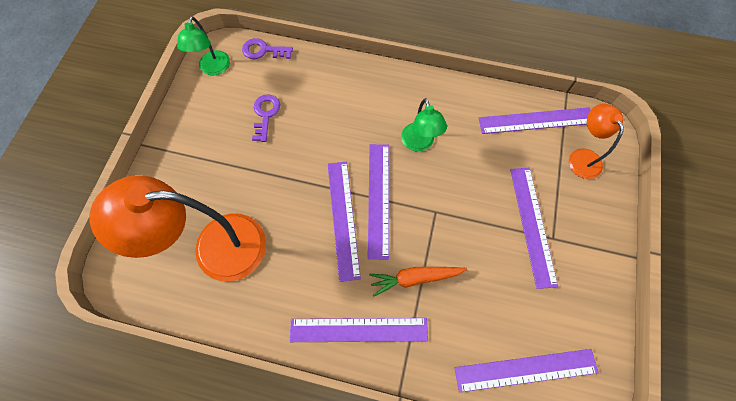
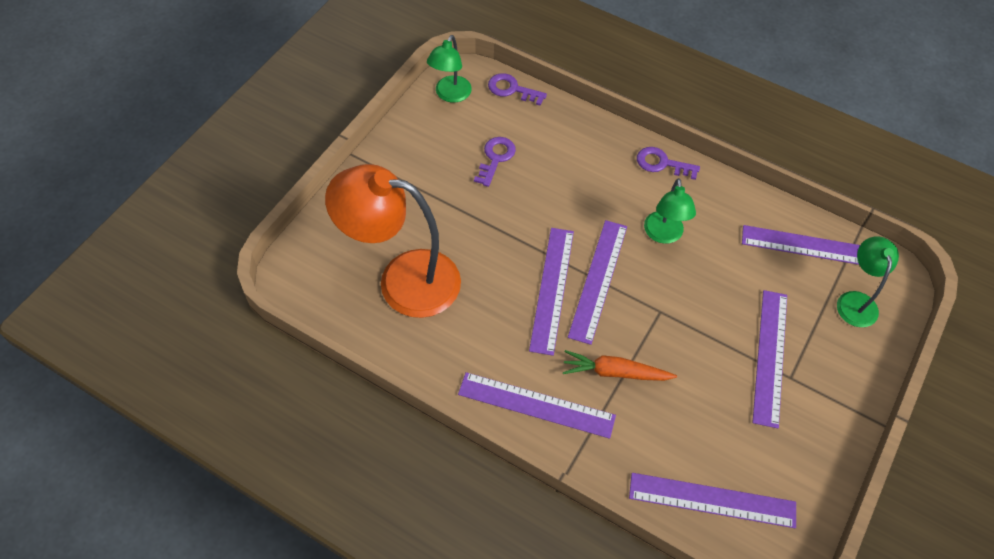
camera: 15 degrees right, 10 degrees down
(400, 82) = (662, 163): none -> purple key
(582, 157) = (855, 301): orange lamp -> green lamp

